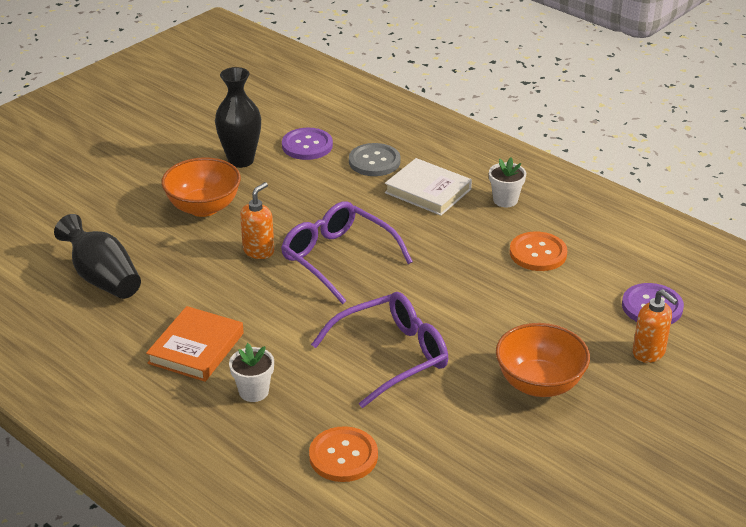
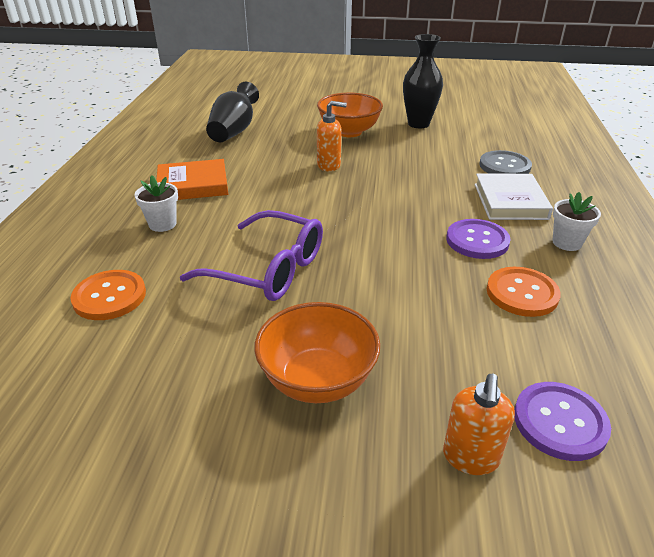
camera: 55 degrees right, 0 degrees up
(307, 145) = (475, 137): purple button -> purple button (477, 241)
(337, 258) = (363, 197): purple glasses -> none

